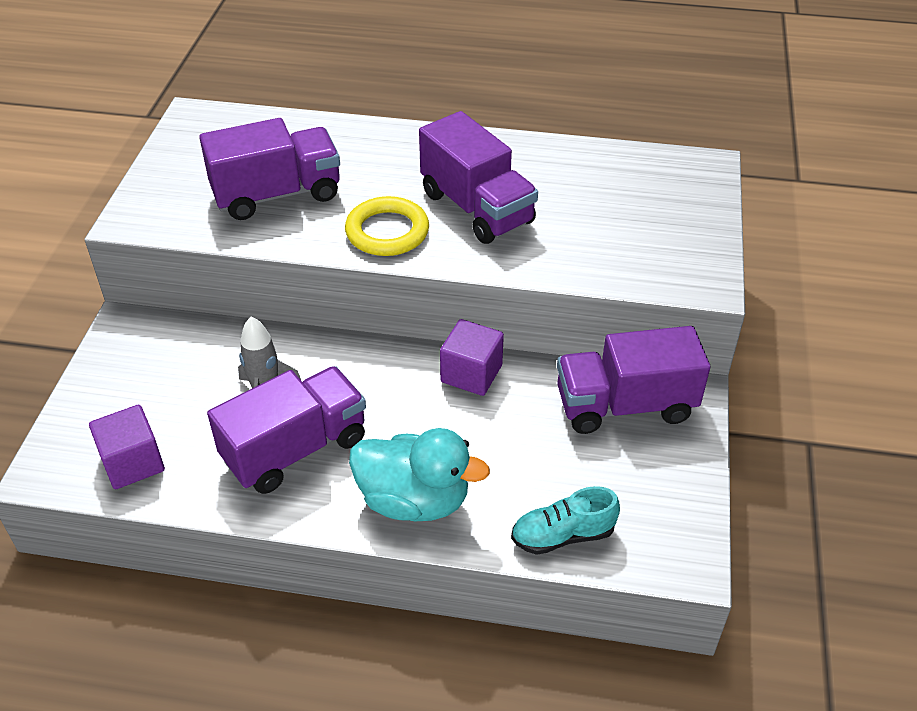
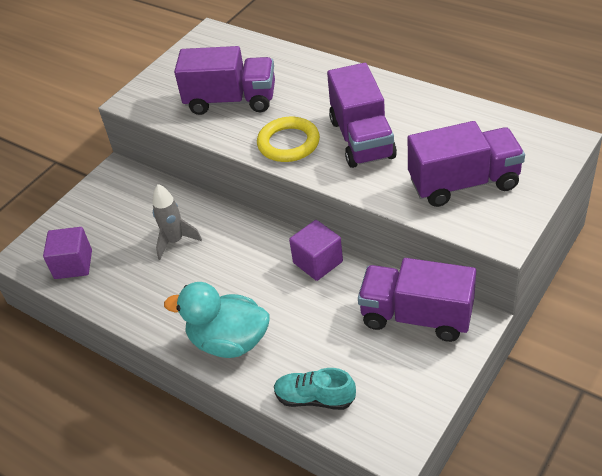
camera: 30 degrees right, 0 degrees up
(295, 449) = (173, 283): purple truck -> purple truck (463, 183)
(414, 500) = (229, 341): turquoise duck -> turquoise duck turned 150 degrees clockwise

